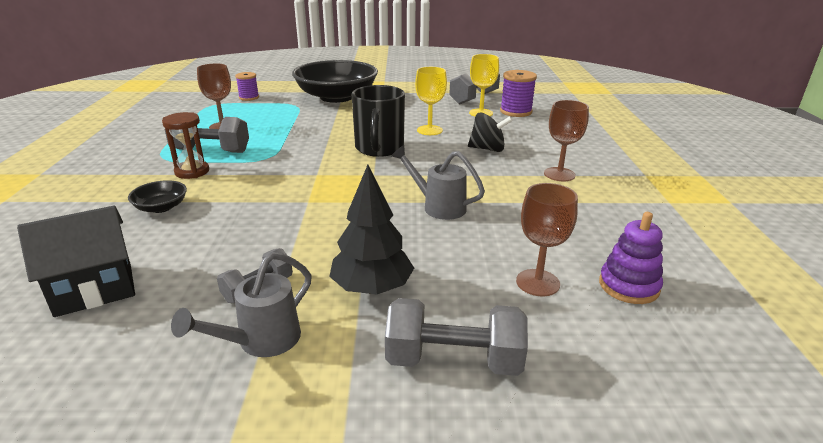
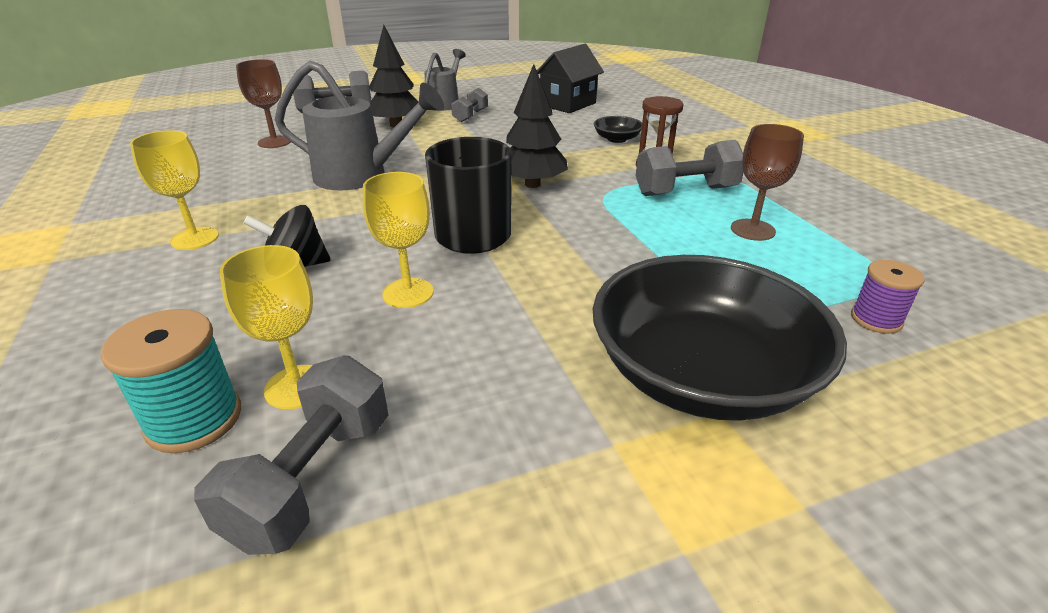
camera: 160 degrees right, 5 degrees up
(304, 174) = (532, 184): none -> black tree
(438, 207) = (361, 176): grey watering can -> grey watering can, size x1.60
(516, 111) = (194, 419): purple spool -> turquoise spool
(559, 174) = (195, 238): brown goblet -> yellow goblet
(628, 286) = (202, 149): purple stacking toy -> none

